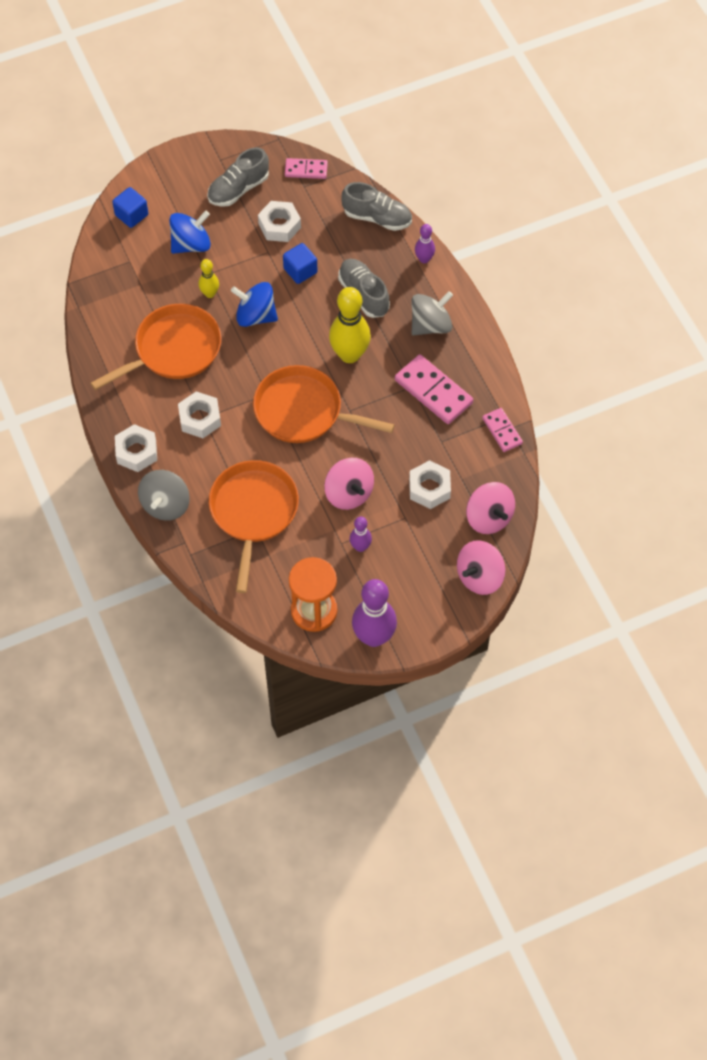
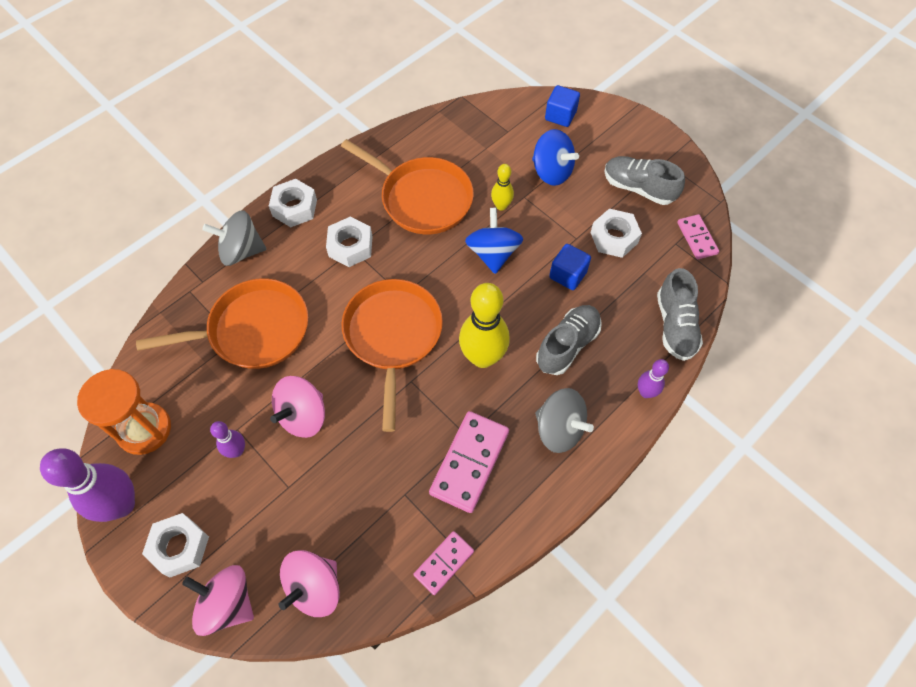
camera: 70 degrees right, 0 degrees up
(429, 488) = (335, 502): white nut -> white nut (179, 547)

